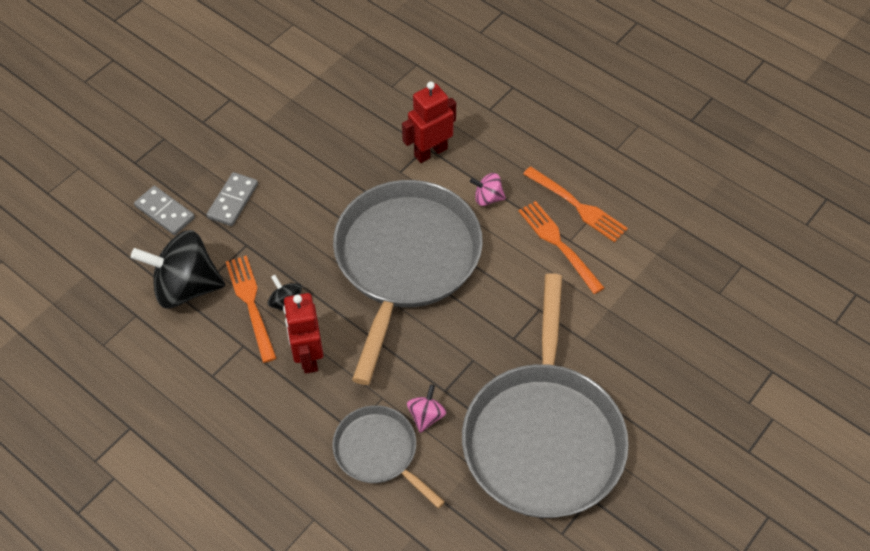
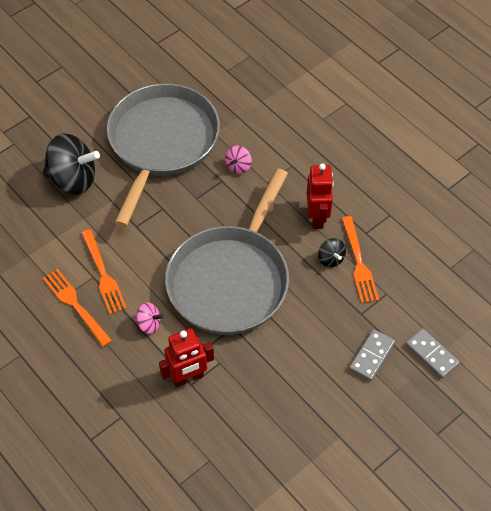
camera: 170 degrees left, 0 degrees up
(186, 287) = (411, 284): black spinning top -> black spinning top (73, 179)
(379, 452) = (275, 149): grey pan -> none

